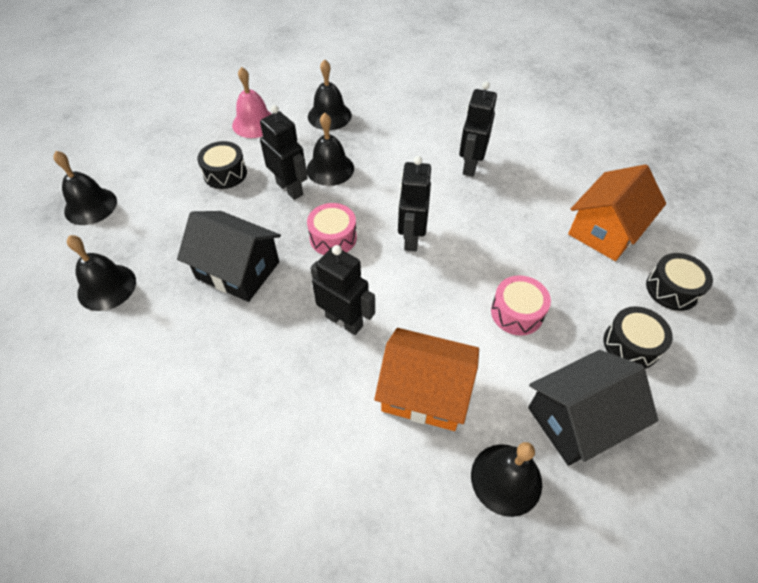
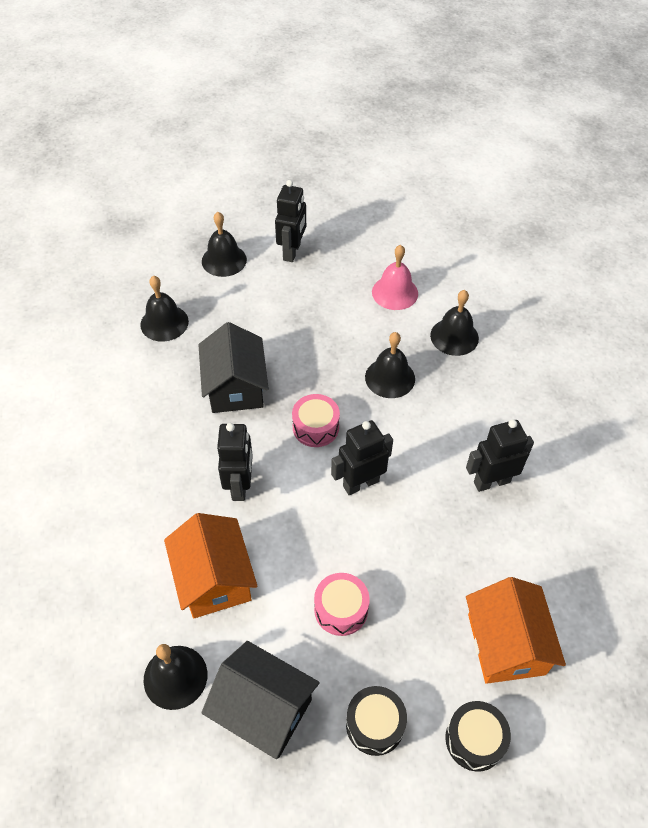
camera: 55 degrees right, 0 degrees up
(225, 173) = (322, 313): black drum -> none
(290, 189) = (343, 365): black robot -> black robot (292, 252)
(605, 230) = (506, 644): orange house -> orange house turned 75 degrees clockwise

